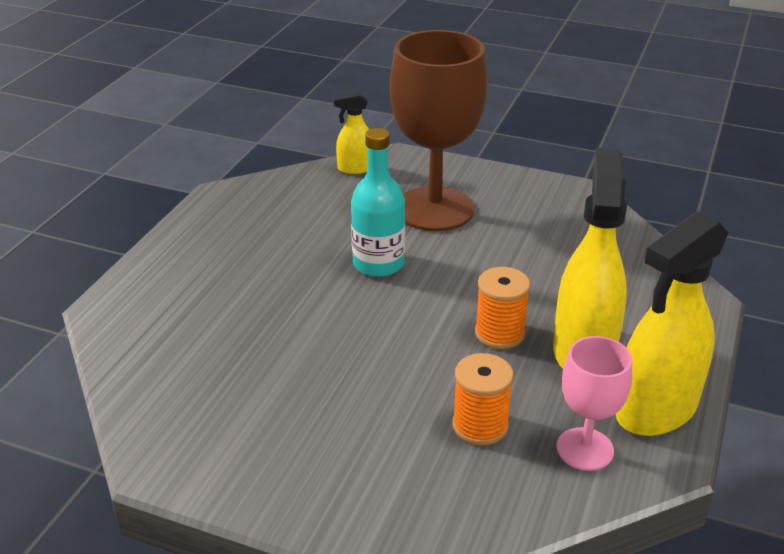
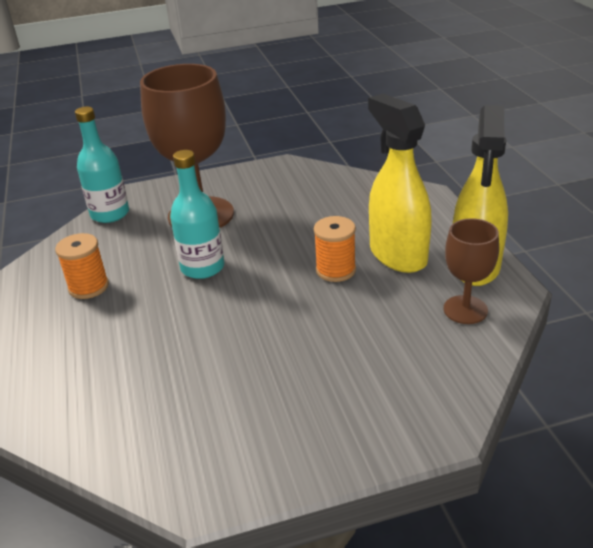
camera: 35 degrees left, 0 degrees up
(355, 168) = (110, 214): yellow spray bottle -> turquoise bottle
(480, 426) = (391, 331): orange spool -> orange spool (88, 287)
(584, 449) = (465, 310): pink goblet -> brown goblet

